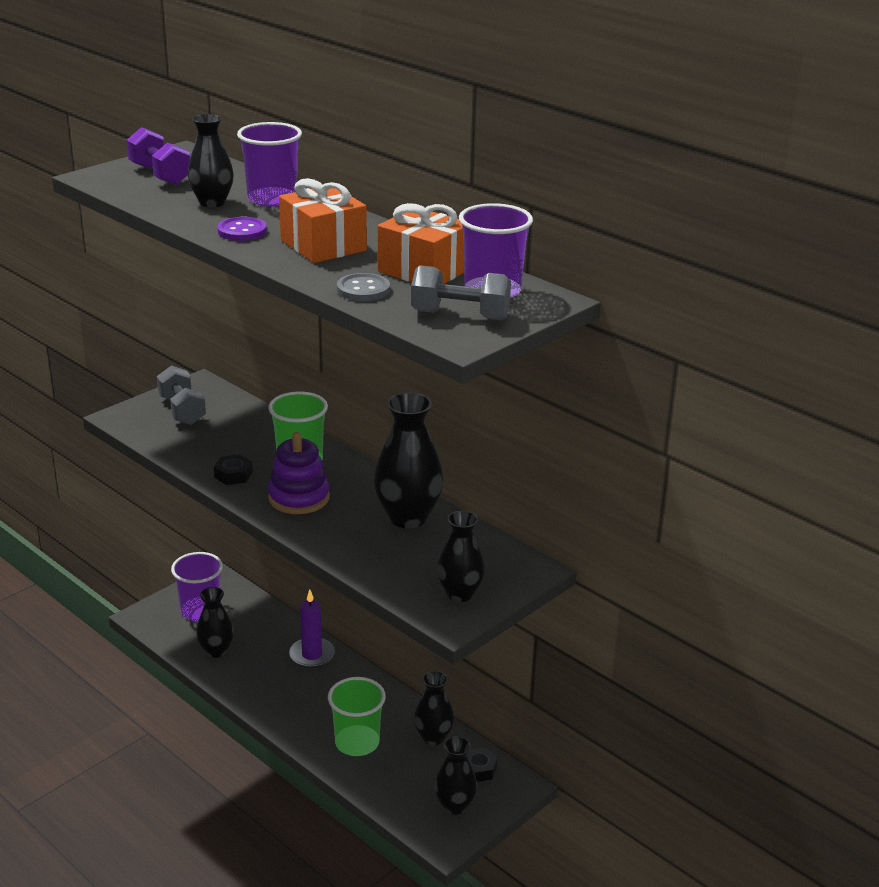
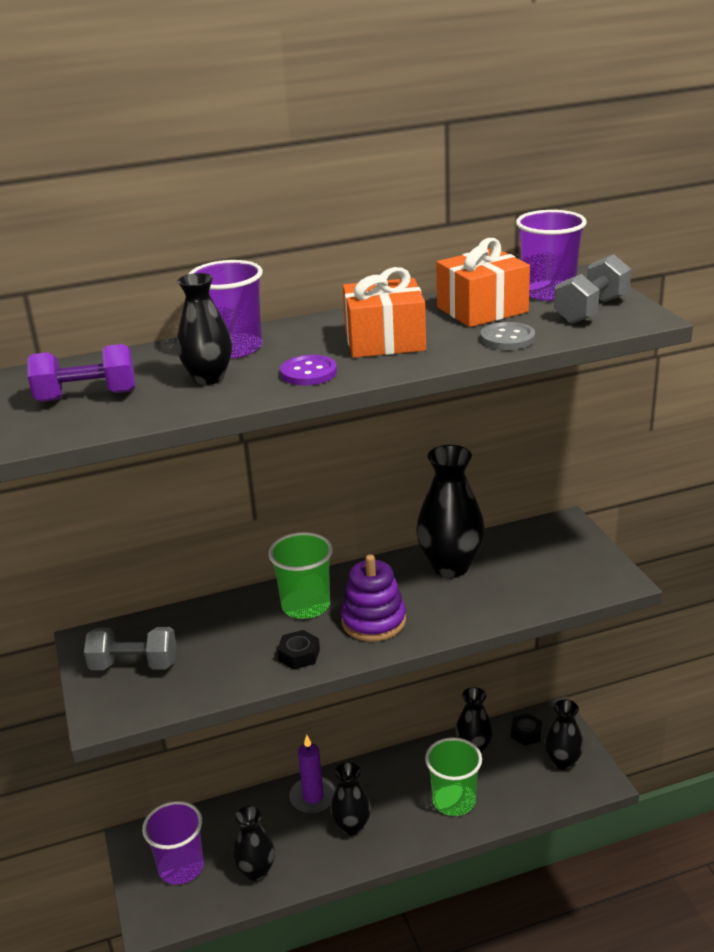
camera: 60 degrees left, 0 degrees up
(460, 594) = (583, 567): black vase -> black vase (352, 826)

